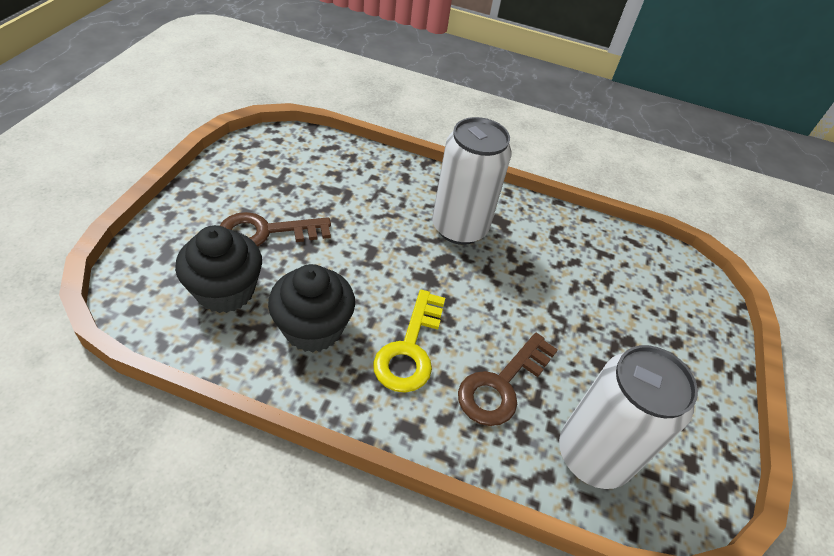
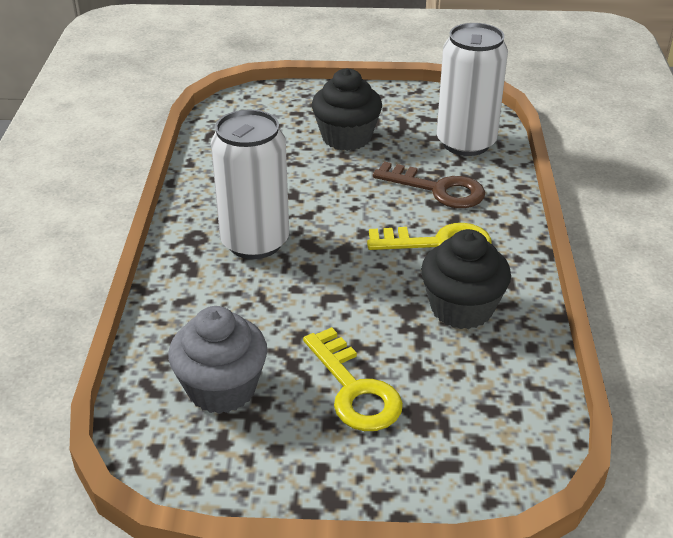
camera: 100 degrees left, 10 degrees down
(225, 291) = (462, 388): black cupcake -> black cupcake (346, 137)
(266, 232) = (354, 389): brown key -> yellow key
(308, 174) = (222, 388): none -> grey cupcake

